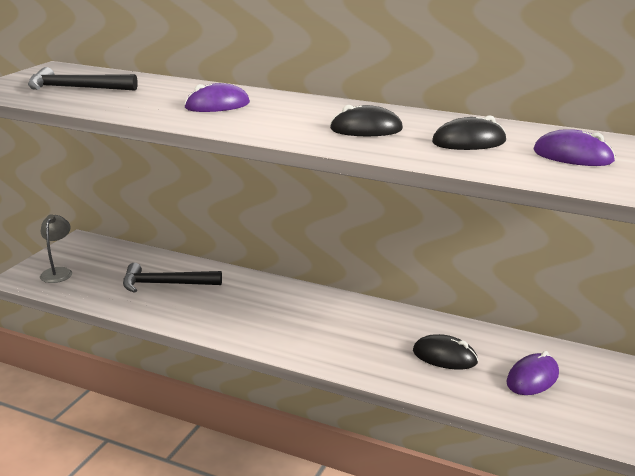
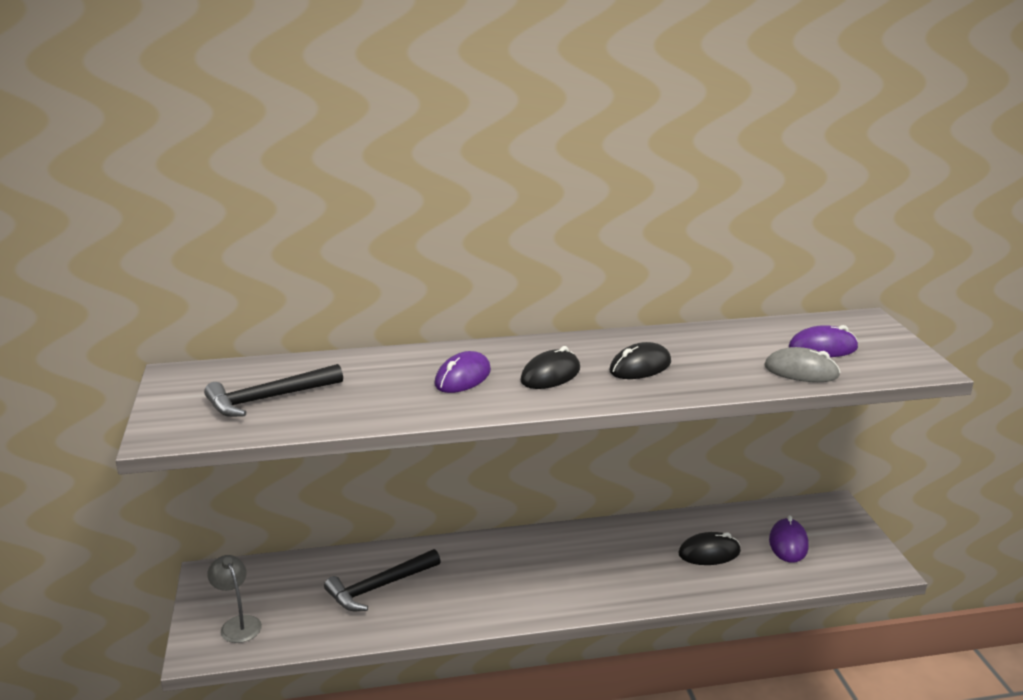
camera: 35 degrees left, 0 degrees up
(469, 142) = (735, 356): black mouse -> black mouse (550, 375)
(512, 165) = (801, 371): none -> grey mouse

